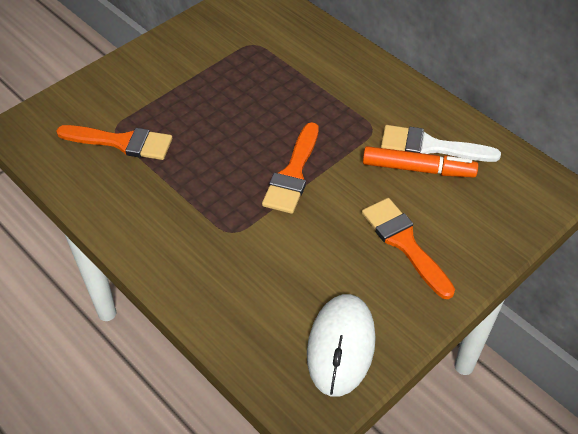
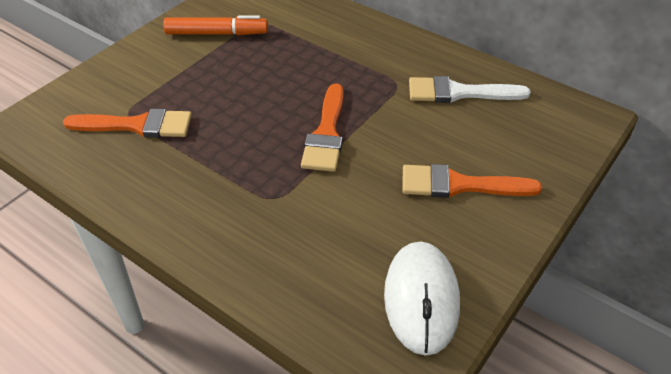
camera: 10 degrees left, 5 degrees down
(404, 243) = (459, 185): orange brush -> orange brush turned 45 degrees counterclockwise
(418, 169) = (452, 114): orange marker -> orange marker (217, 34)

